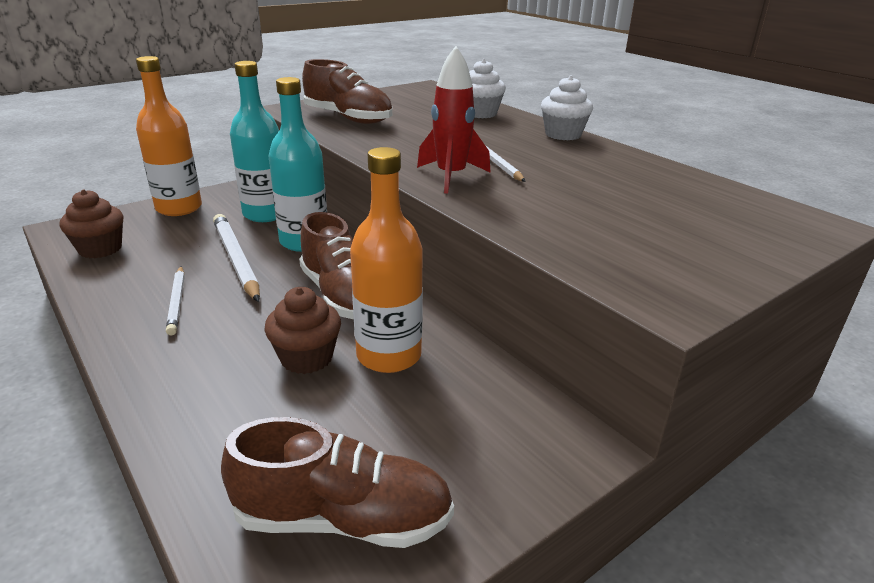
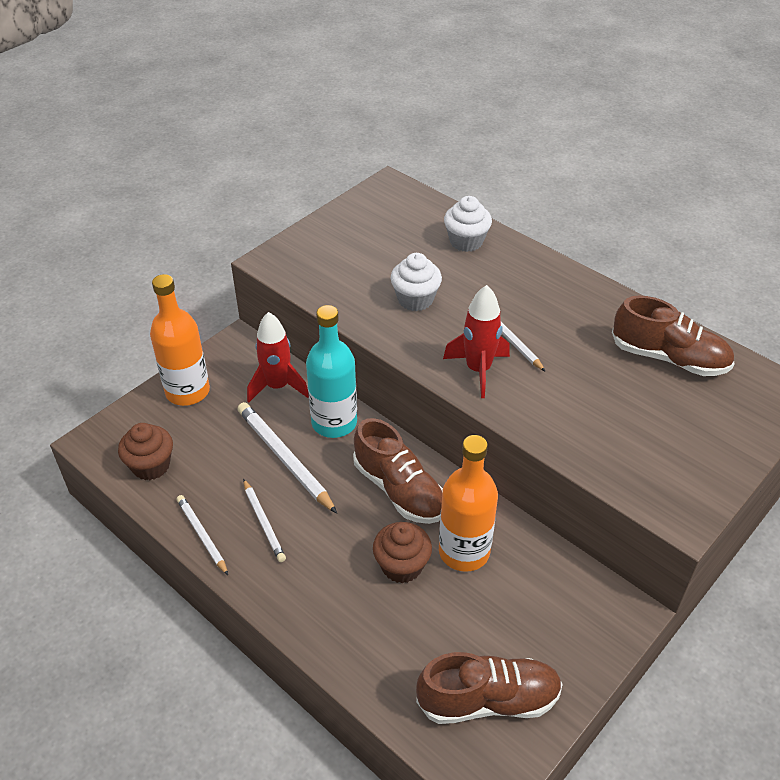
camera: 10 degrees left, 15 degrees up
(104, 303) = (202, 535): none -> white pencil
(265, 214) = (277, 386): turquoise bottle -> red rocket
(348, 118) = (340, 274): brown shoe -> brown shoe (669, 358)
(563, 134) = (556, 273): white cupcake -> white cupcake (415, 299)

